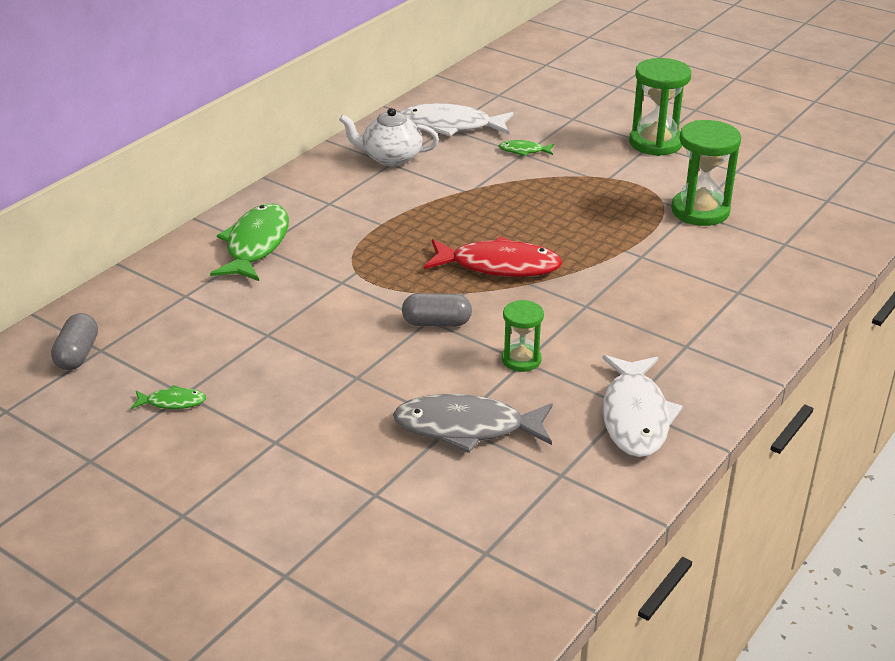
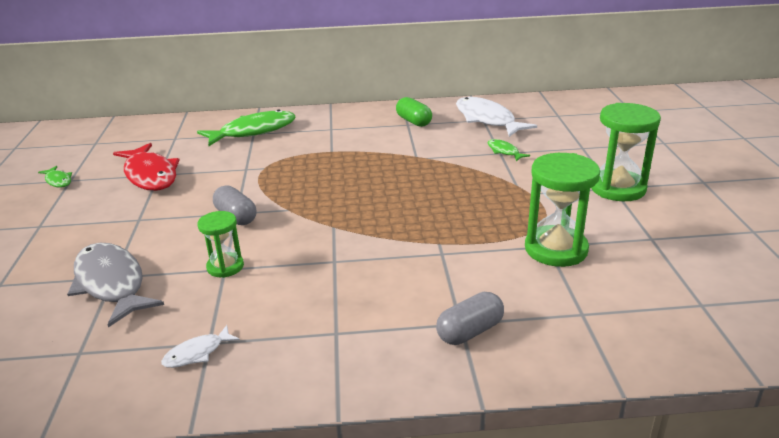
camera: 50 degrees right, 5 degrees down
(77, 354) = (84, 140): grey capsule -> grey capsule (469, 331)
(390, 158) = (414, 121): white teapot -> green capsule
(499, 266) = (339, 206): red fish -> red fish (150, 175)
(635, 416) = (197, 353): white fish -> white fish, size x0.47

